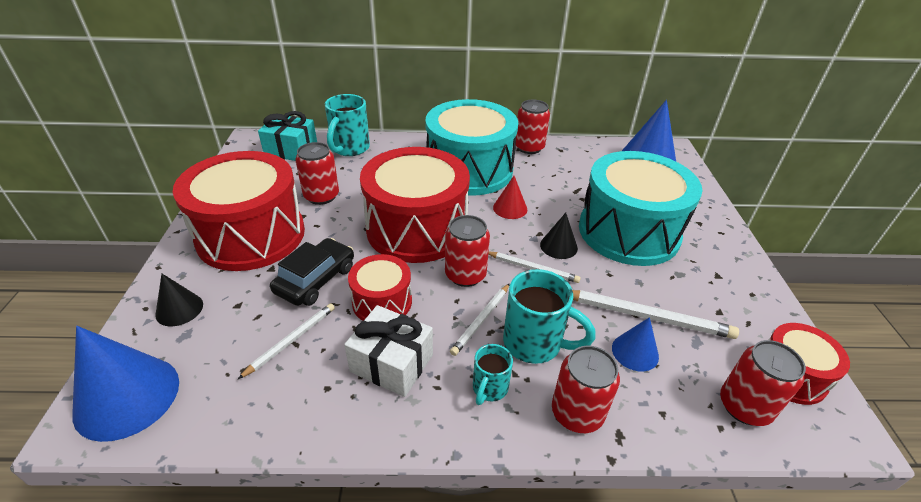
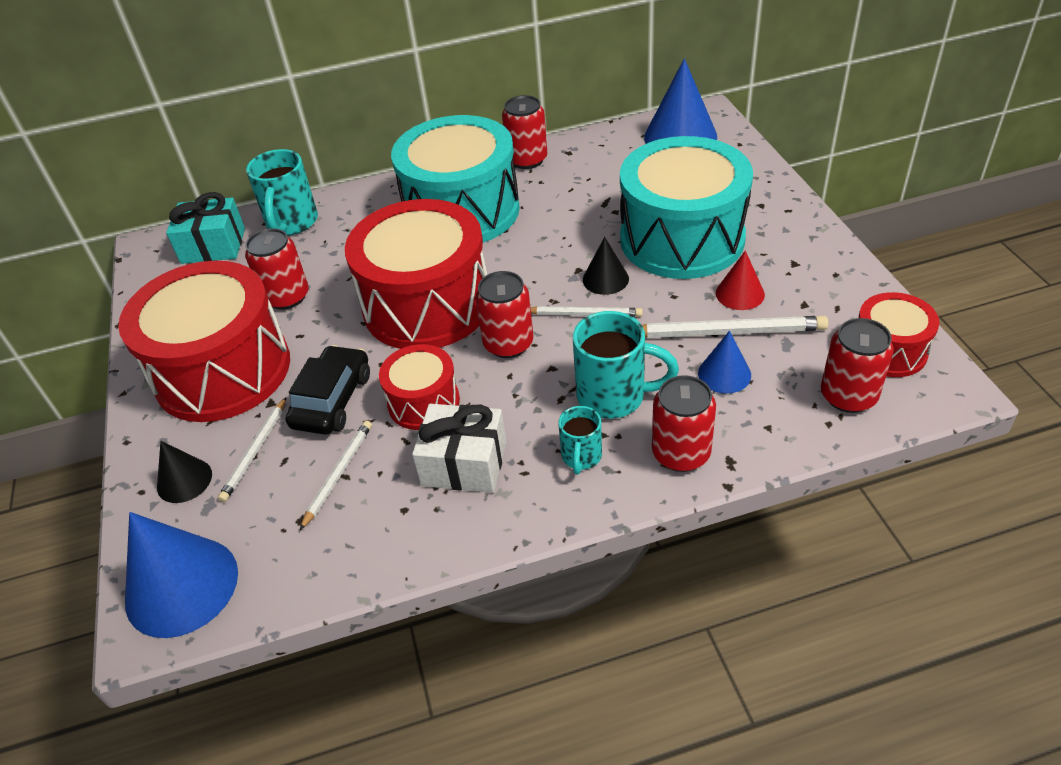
camera: 10 degrees left, 5 degrees up
(481, 320) = (546, 389): white pencil -> white pencil (255, 451)
(510, 208) = (531, 248): red cone -> red cone (740, 294)

